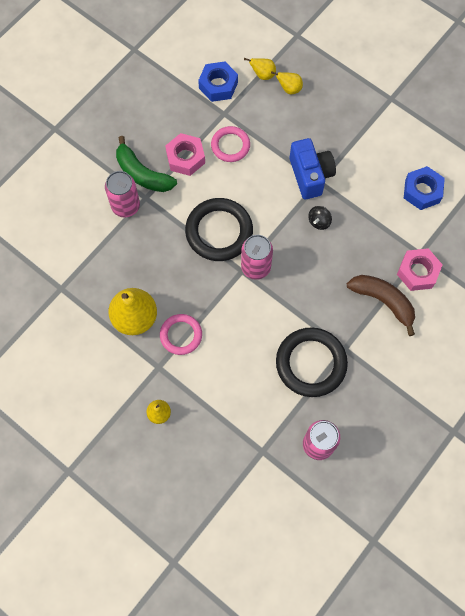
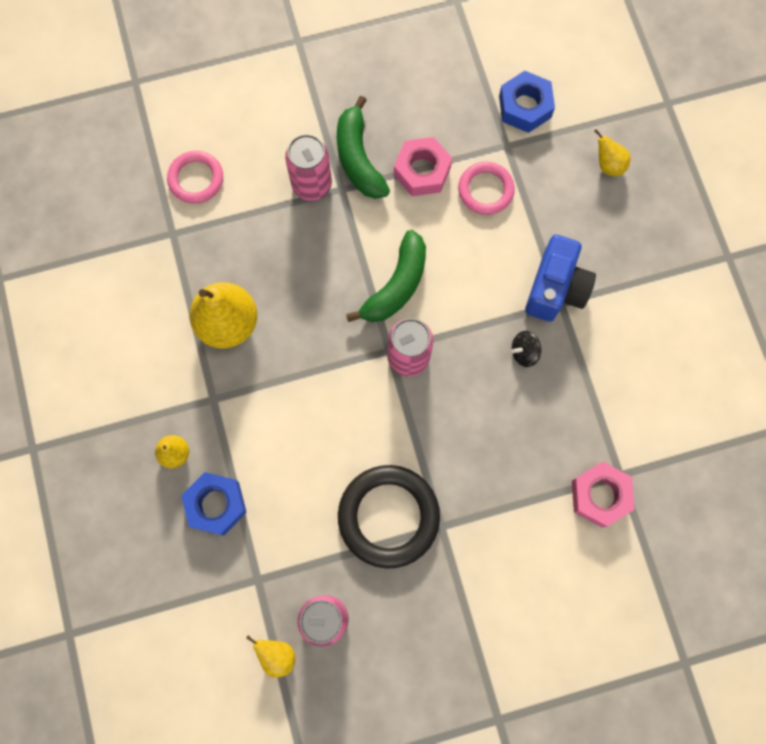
camera: 35 degrees right, 5 degrees up
(181, 335) = (264, 379): pink ring -> pink ring (196, 179)
(219, 231) = (396, 285): black ring -> green banana
(263, 75) = (588, 127): yellow pear -> yellow pear (277, 655)
(383, 301) = (530, 502): brown banana -> none
(422, 191) = (680, 399): blue nut -> blue nut (216, 504)

